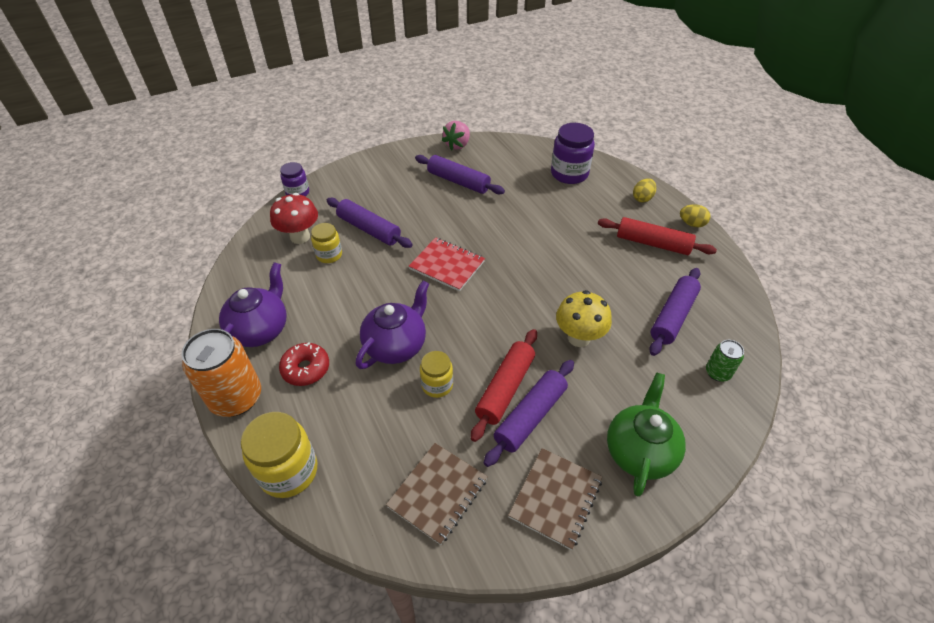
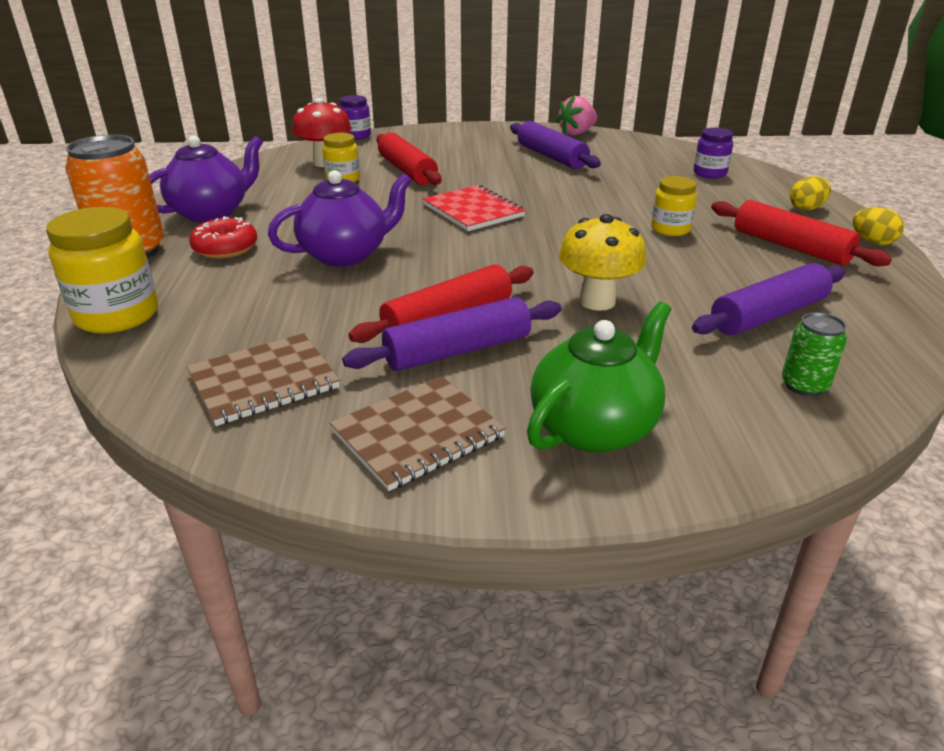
camera: 25 degrees right, 15 degrees down
(369, 229) = (407, 170): purple rolling pin -> red rolling pin
(437, 385) = (361, 295): yellow jar -> yellow jar (670, 229)
(569, 174) = (709, 173): purple jar -> purple jar, size x0.60

